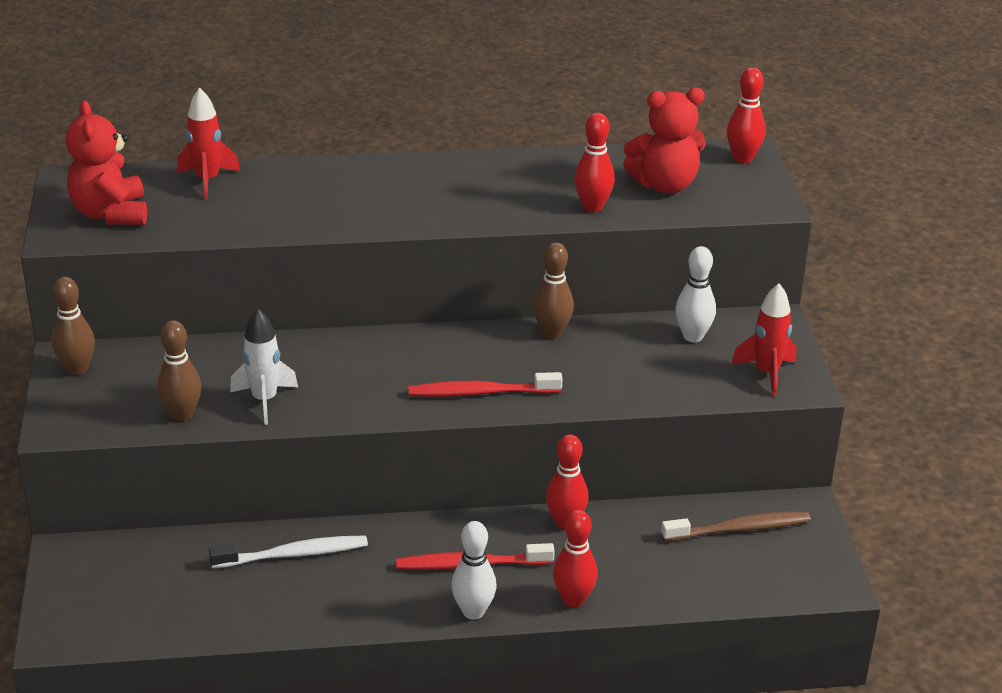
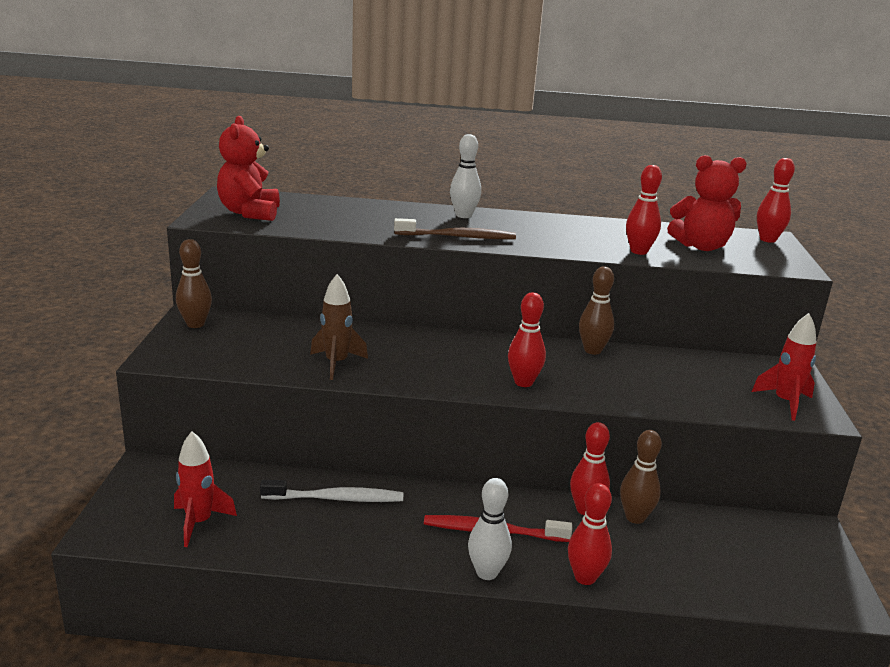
camera: 10 degrees right, 10 degrees down
(182, 414) = (264, 363): brown bowling pin -> brown bowling pin (635, 517)
(208, 180) = (333, 205): red rocket -> red rocket (199, 523)
(264, 400) = (336, 363): white rocket -> brown rocket
(481, 392) = (523, 382): red toothbrush -> red bowling pin
(693, 336) = (716, 368): white bowling pin -> white bowling pin (463, 215)
(739, 529) = (750, 539): brown toothbrush -> brown toothbrush (458, 237)

